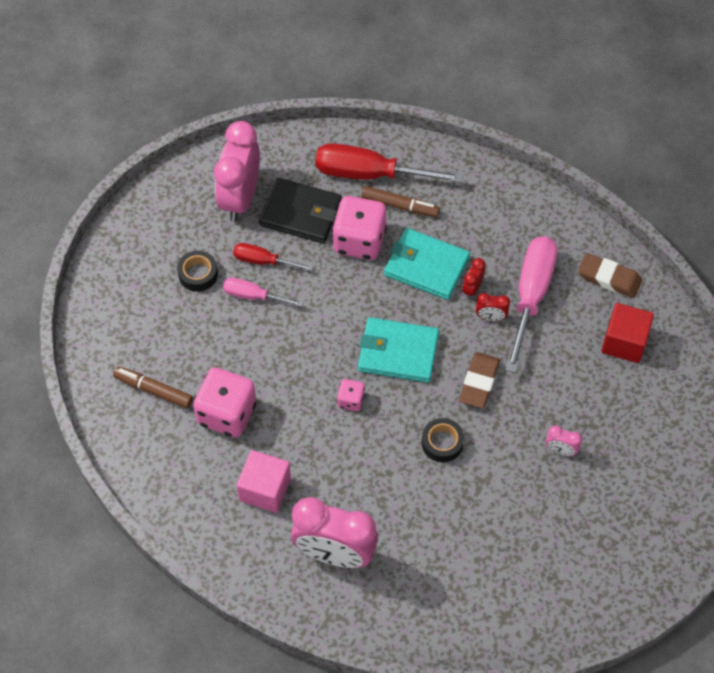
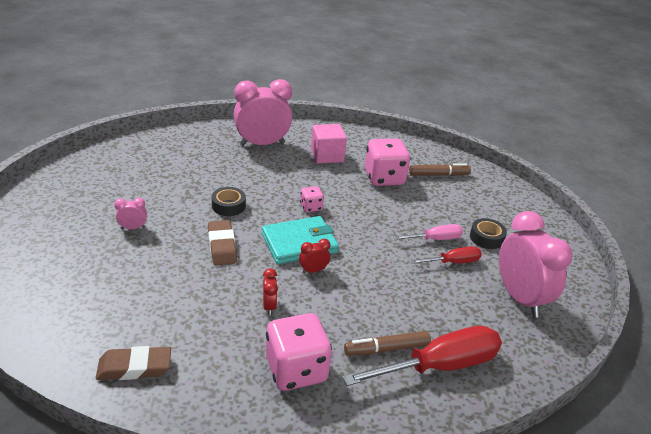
camera: 145 degrees right, 25 degrees down
(301, 213) = (462, 306): black wallet -> none
(359, 241) = (395, 305): pink dice -> pink dice (296, 370)
(426, 266) = (322, 308): turquoise wallet -> none
(490, 317) = (239, 291): red clock -> red clock (313, 270)
(531, 296) = (210, 320): pink screwdriver -> none
(624, 342) = (99, 317): red cube -> none

